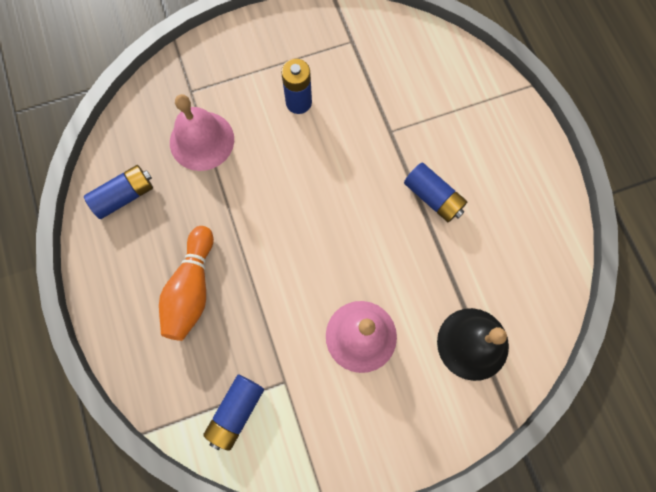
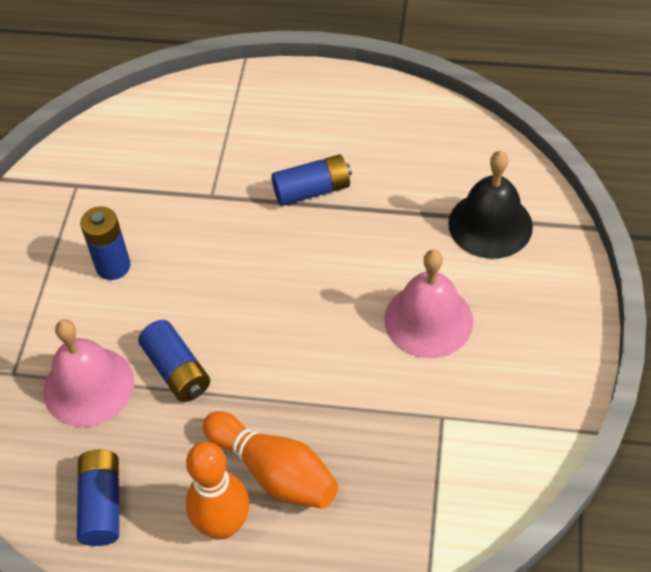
camera: 60 degrees left, 20 degrees down
(141, 276) = (223, 525): none -> orange bowling pin
(236, 411) = (450, 481): blue battery -> blue battery (177, 370)

